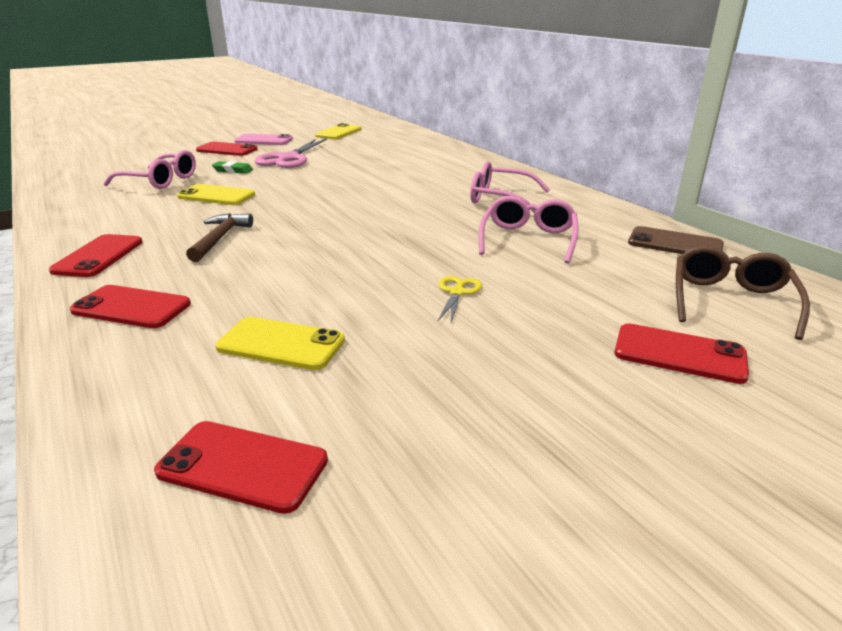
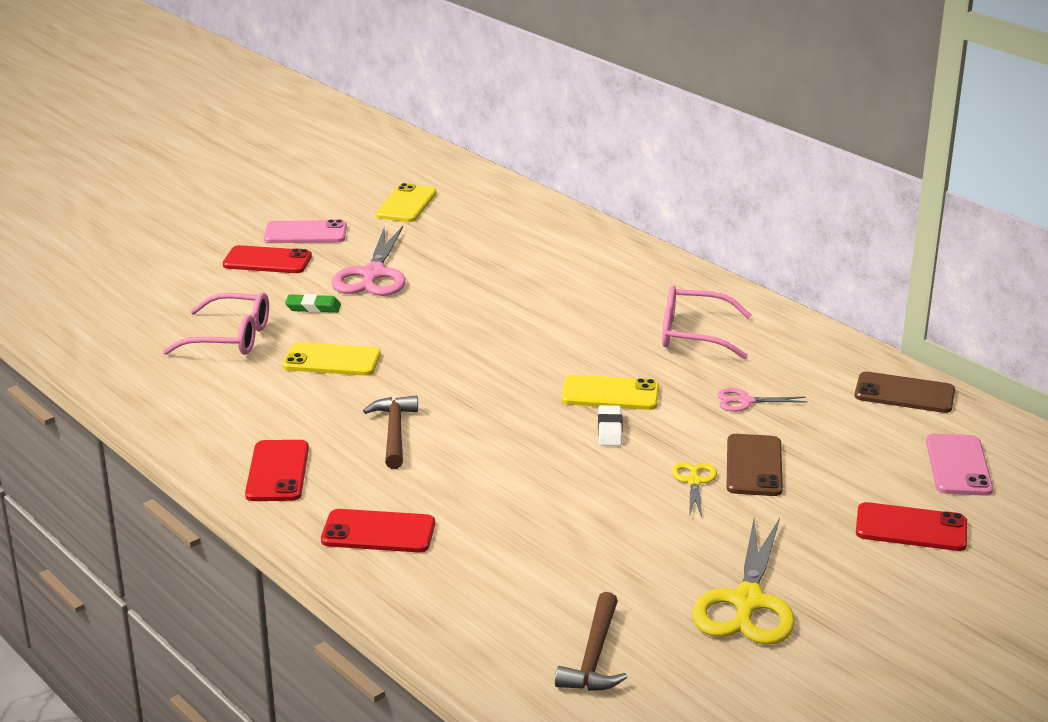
camera: 10 degrees left, 0 degrees up
(243, 466) = (594, 656): red phone -> brown hammer
(281, 344) = (555, 556): yellow phone -> yellow phone (610, 394)
(400, 249) = (610, 429): none -> white eraser
(466, 417) = (747, 602): none -> yellow scissors
(520, 285) = (753, 466): none -> brown phone
(528, 239) = (745, 401): pink glasses -> pink scissors
(730, 301) = (958, 465): brown glasses -> pink phone

